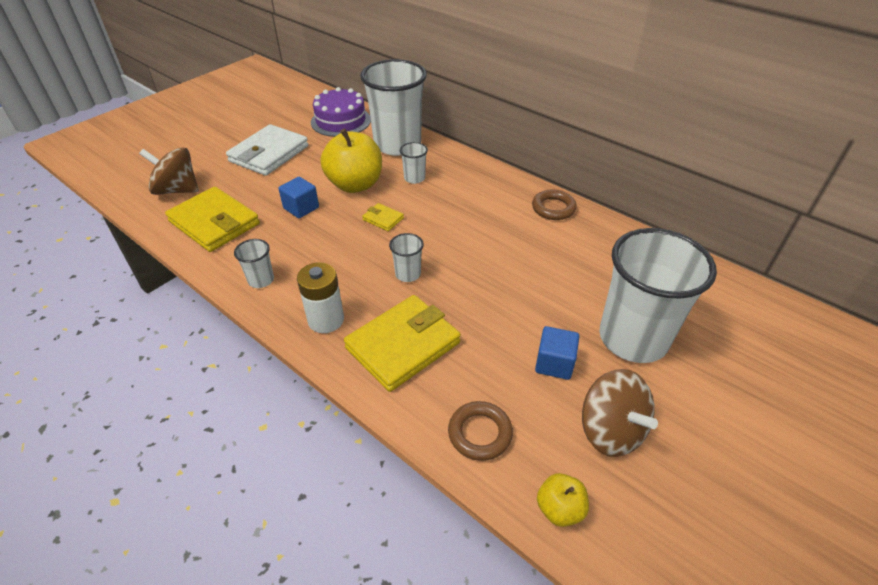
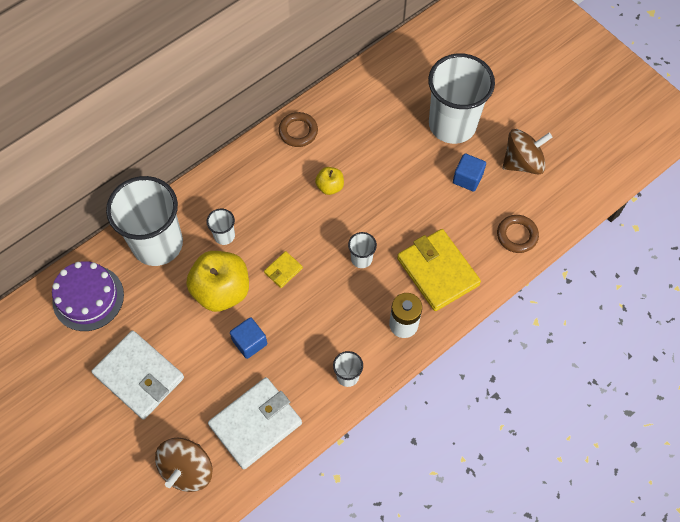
camera: 80 degrees left, 20 degrees up
(214, 223) = (255, 424): yellow wallet -> white wallet
(559, 509) = (570, 204): yellow apple -> yellow apple (330, 186)

